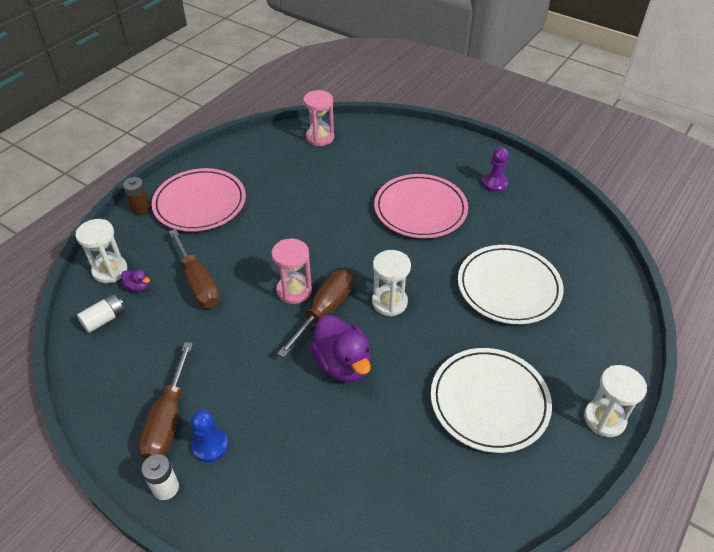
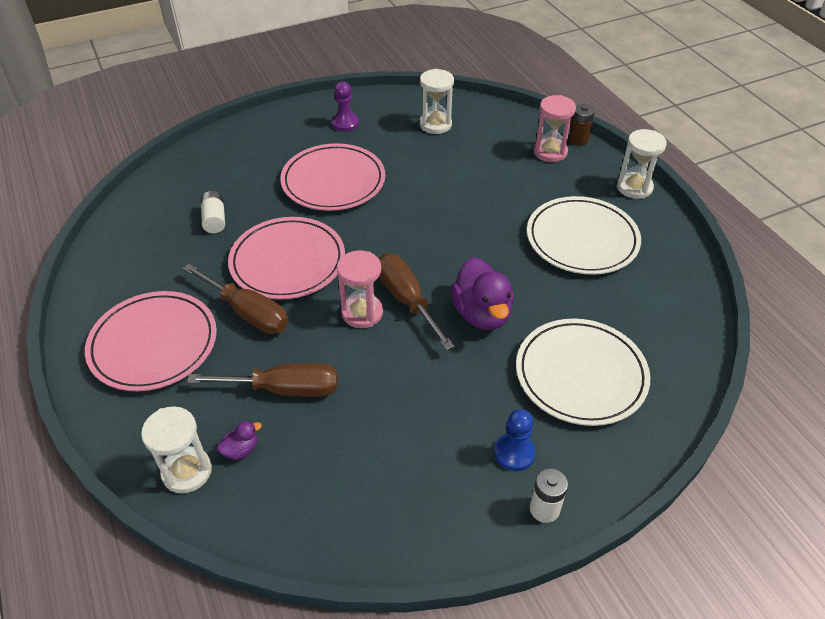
camera: 60 degrees left, 0 degrees up
(104, 319) = (267, 501): white battery -> white battery (214, 219)
(141, 209) = (103, 405): brown battery -> brown battery (578, 140)
(168, 420) = (460, 480): brown screwdriver -> brown screwdriver (248, 313)
(316, 227) = (288, 262): none -> pink plate
(320, 137) = (153, 205): pink hourglass -> pink hourglass (550, 152)
(342, 364) = (482, 314): purple duck -> purple duck turned 75 degrees clockwise
(389, 302) = (432, 251): white hourglass -> white hourglass (435, 125)
(508, 287) = (473, 173): white plate -> white plate (580, 375)

